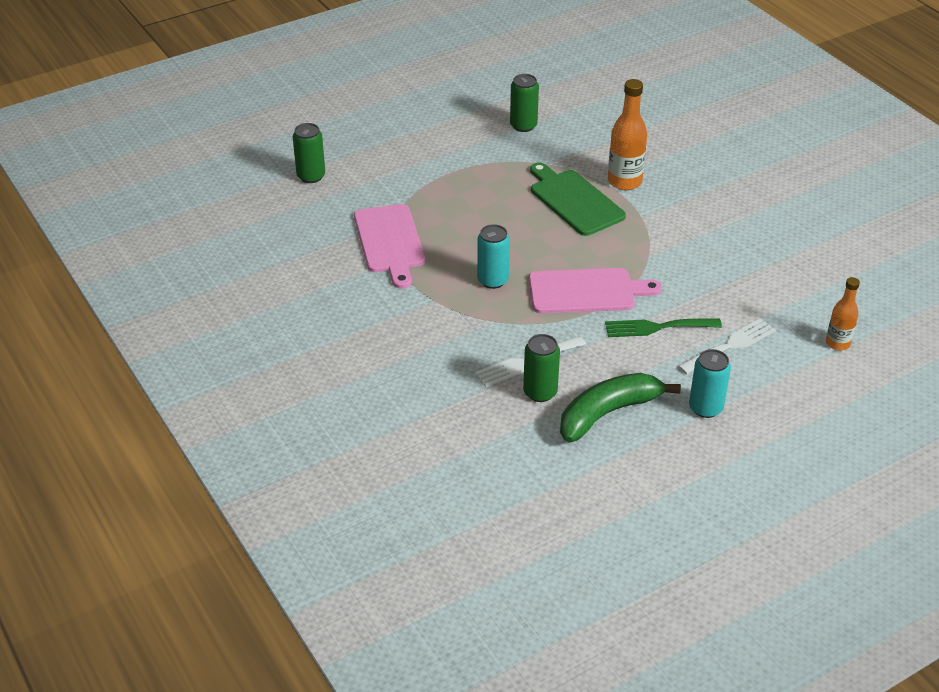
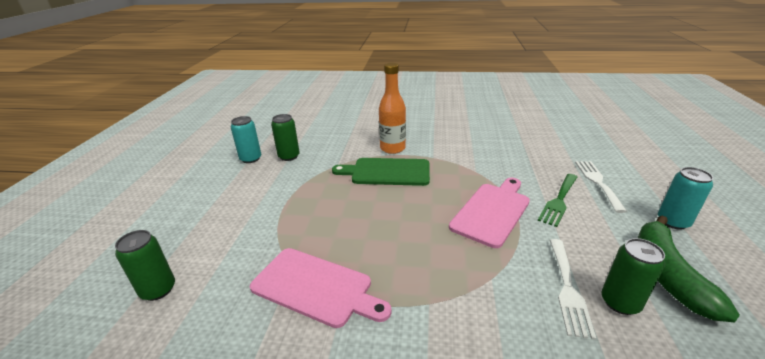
camera: 50 degrees left, 10 degrees down
(493, 280) = (435, 251): turquoise can -> turquoise can (250, 159)
(837, 343) = (615, 149): orange bottle -> none

